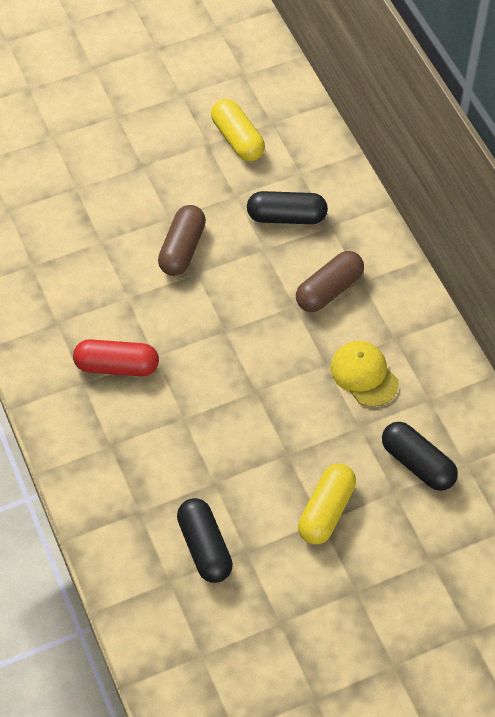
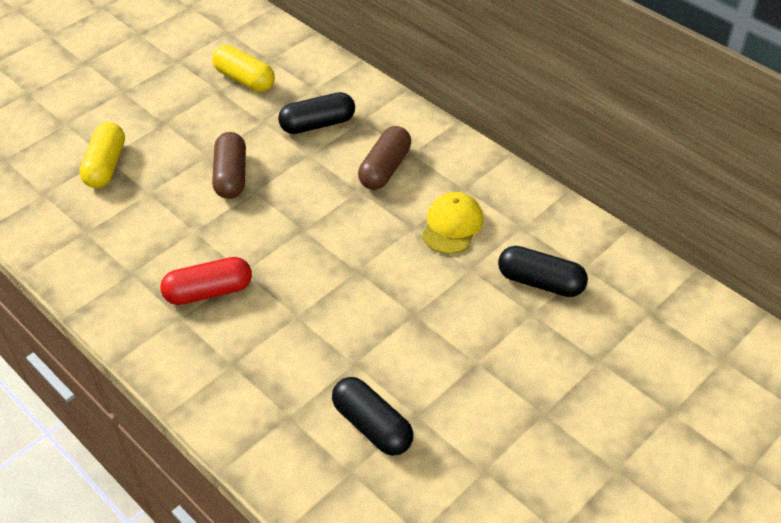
camera: 20 degrees left, 10 degrees down
(326, 511) = (476, 351): yellow capsule -> yellow capsule (106, 166)
(364, 375) = (452, 225): yellow cap -> yellow cap turned 75 degrees clockwise

